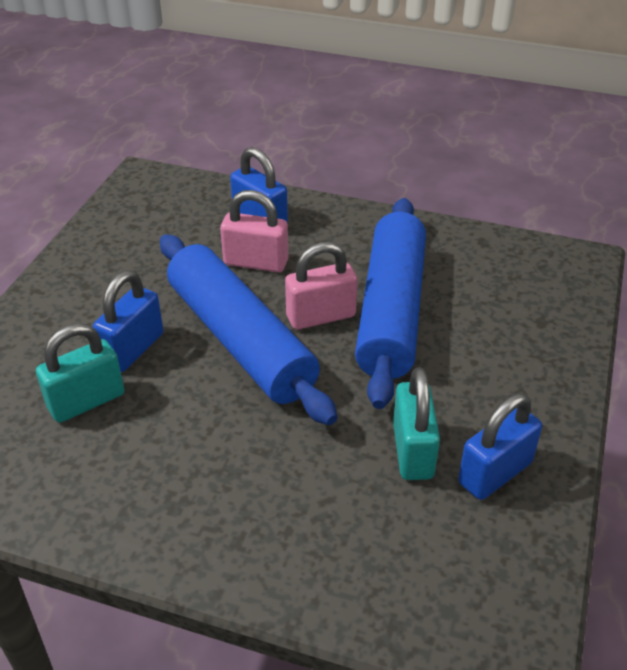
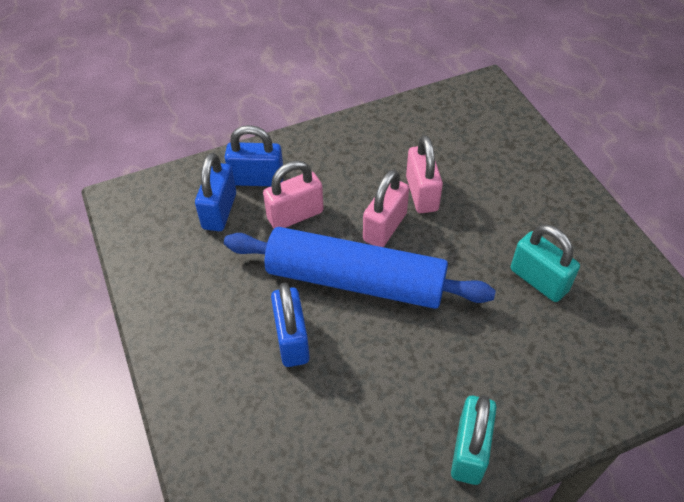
camera: 40 degrees left, 10 degrees up
(86, 401) = (309, 402): turquoise padlock -> turquoise padlock (469, 450)
(391, 311) = (422, 194): blue rolling pin -> pink padlock
(495, 473) = (592, 261): blue padlock -> blue padlock (219, 211)

